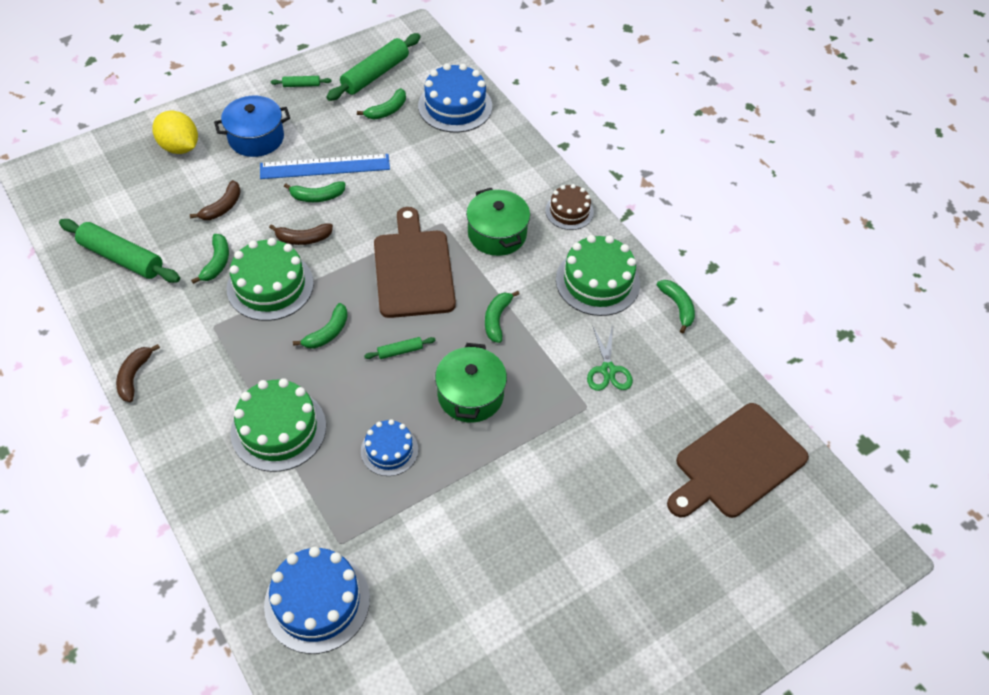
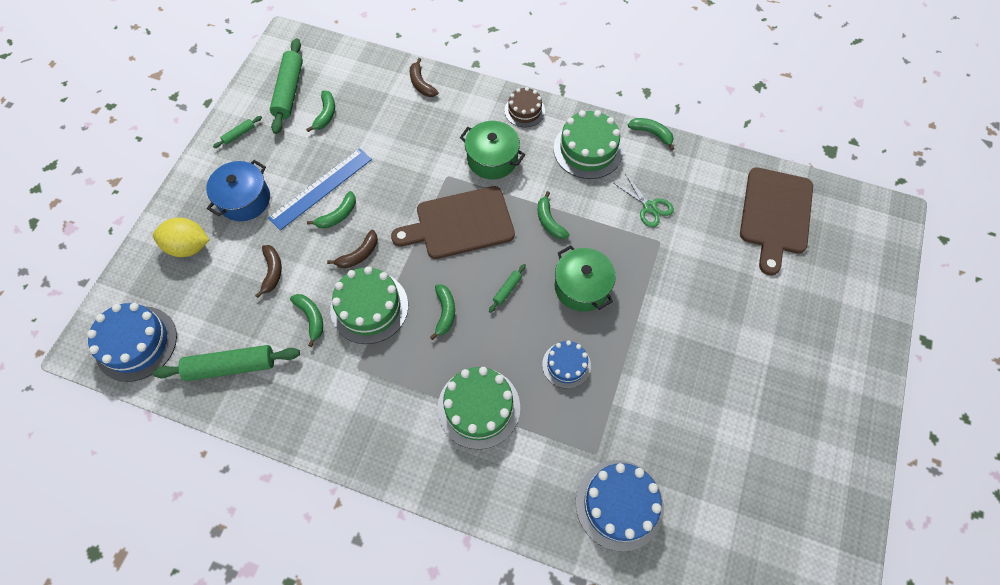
camera: 35 degrees left, 10 degrees up
(134, 376) = (335, 449): brown banana -> brown banana (421, 84)
(413, 269) = (460, 223): brown cutting board -> brown cutting board turned 60 degrees counterclockwise
(455, 106) = (373, 80): blue cake -> blue cake (136, 343)

